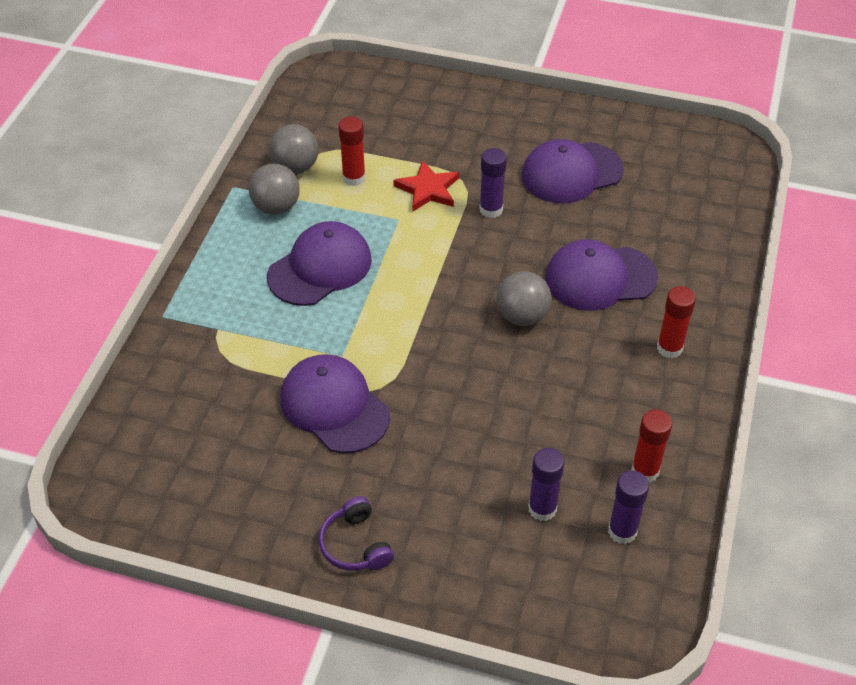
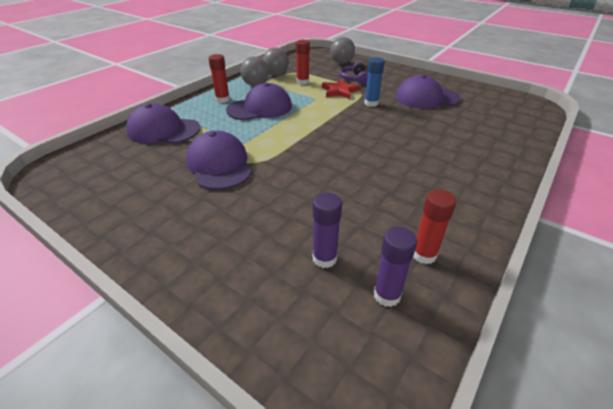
camera: 20 degrees right, 10 degrees down
(355, 545) = (168, 243): purple headphones -> purple headphones (354, 79)
(491, 209) = (371, 103): purple glue stick -> blue glue stick
(522, 316) = (366, 148): grey ball -> grey ball (341, 63)
(600, 278) = (427, 141): purple cap -> purple cap (163, 130)
(669, 348) = (467, 184): red glue stick -> red glue stick (222, 99)

